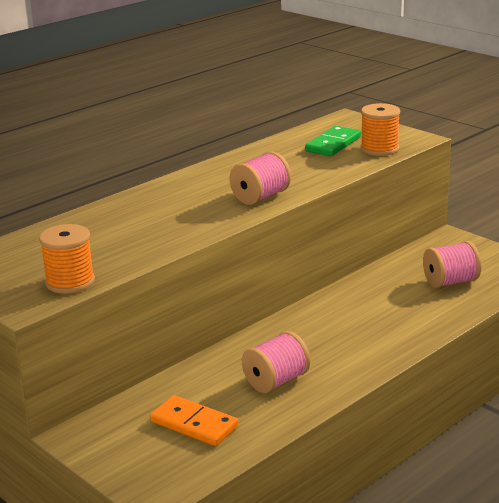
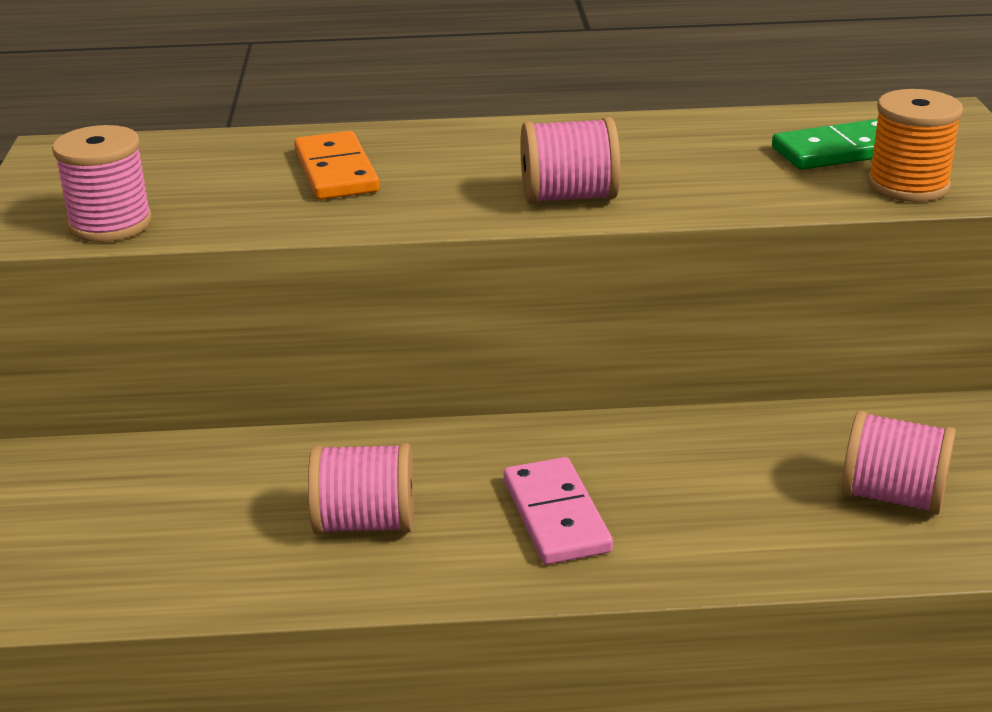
camera: 40 degrees right, 5 degrees up
(70, 282) = (110, 224): orange spool -> pink spool
(194, 424) = (170, 528): orange domino -> orange domino (336, 171)
(346, 343) = (555, 516): none -> pink domino

